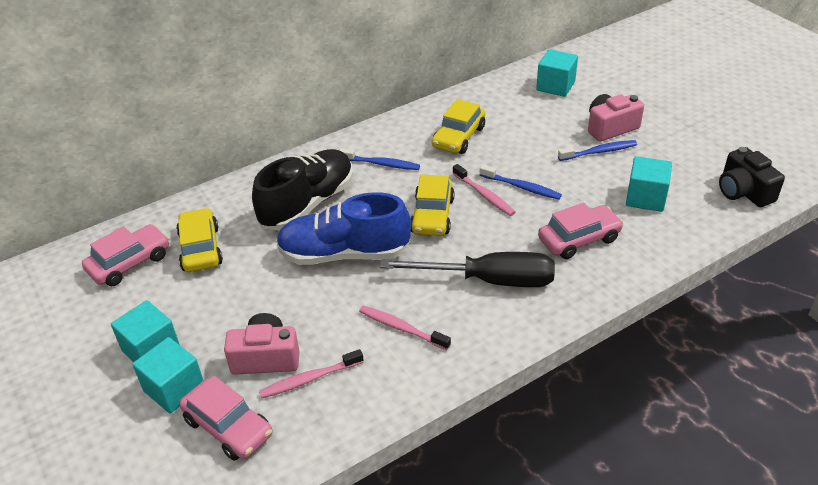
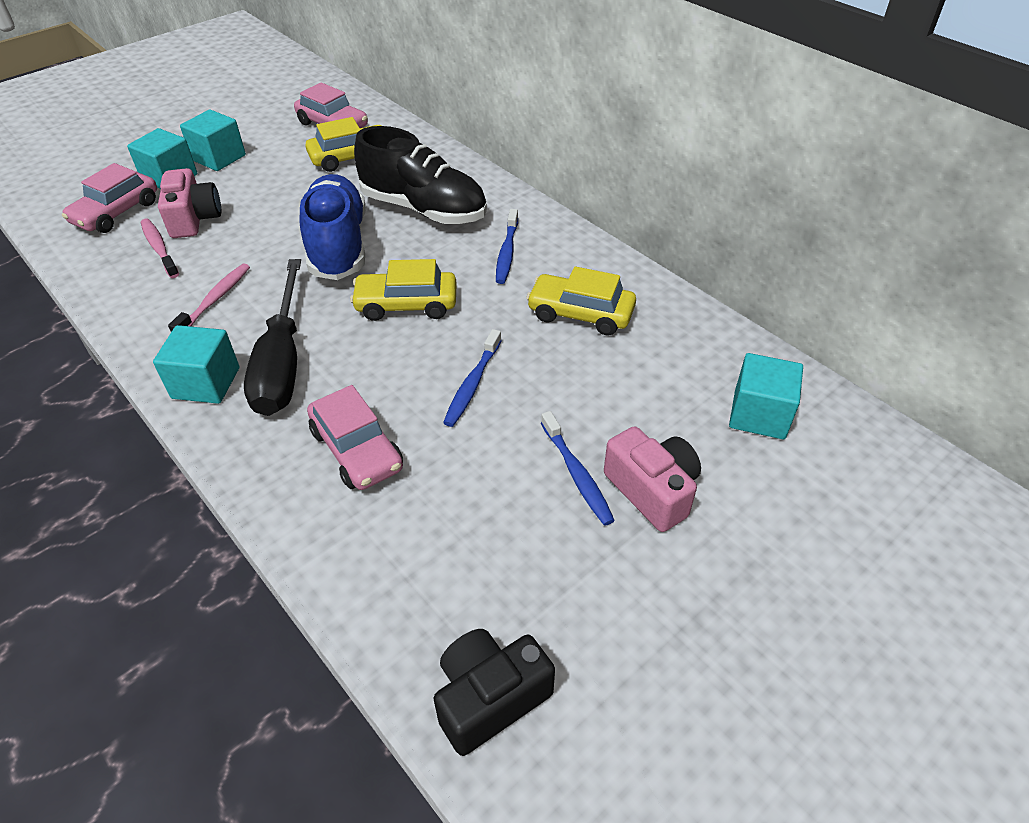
camera: 80 degrees right, 5 degrees up
(484, 195) = (451, 348): pink toothbrush -> none
(645, 198) = (459, 535): turquoise cube -> turquoise cube (206, 383)

